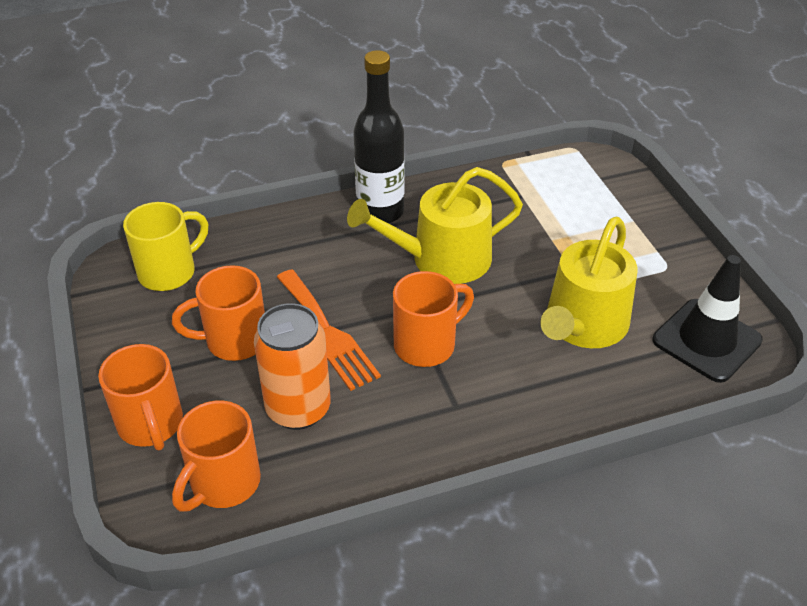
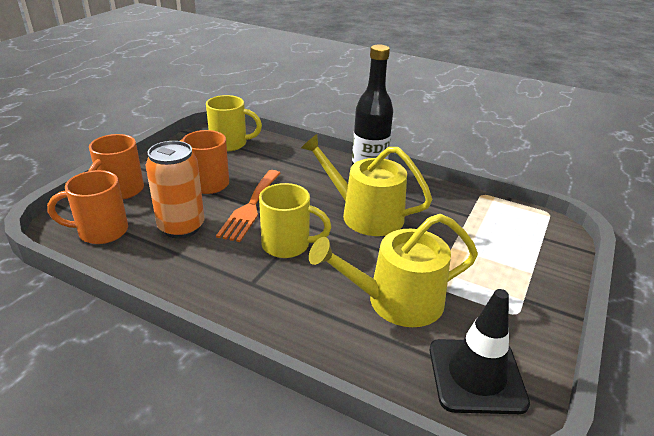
camera: 45 degrees right, 10 degrees down
(426, 345) = (287, 245): orange mug -> yellow mug

